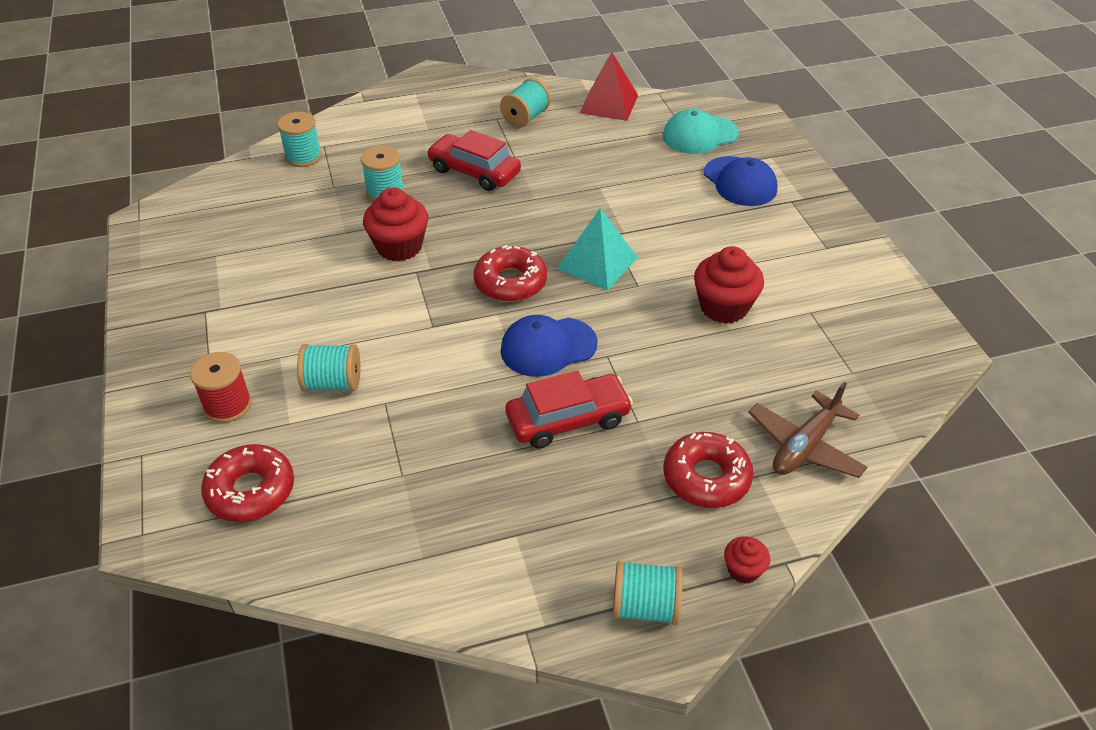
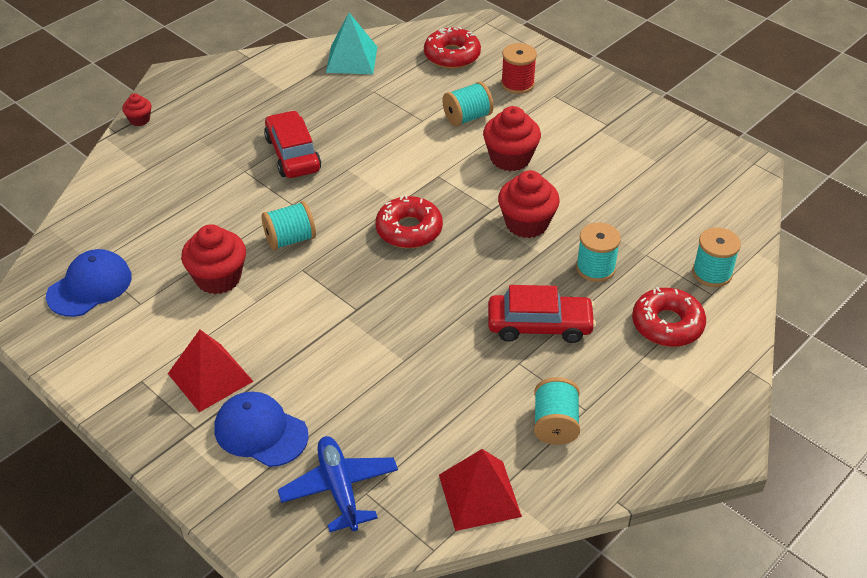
camera: 150 degrees right, 0 degrees up
(342, 315) = (510, 158): none -> red cupcake
(548, 347) = (341, 193): blue cap -> blue cap (90, 286)
(568, 419) = (293, 154): red car -> red car turned 120 degrees clockwise
(597, 263) = (350, 276): turquoise pyramid -> turquoise pyramid (352, 59)
(645, 607) = (190, 86): turquoise spool -> turquoise spool (290, 239)
(699, 135) = (339, 489): turquoise cap -> blue plane
(706, 478) = (181, 155): red donut -> red donut (667, 324)
(765, 229) = (210, 377): none -> red pyramid
(805, 446) = (118, 197): brown plane -> none

